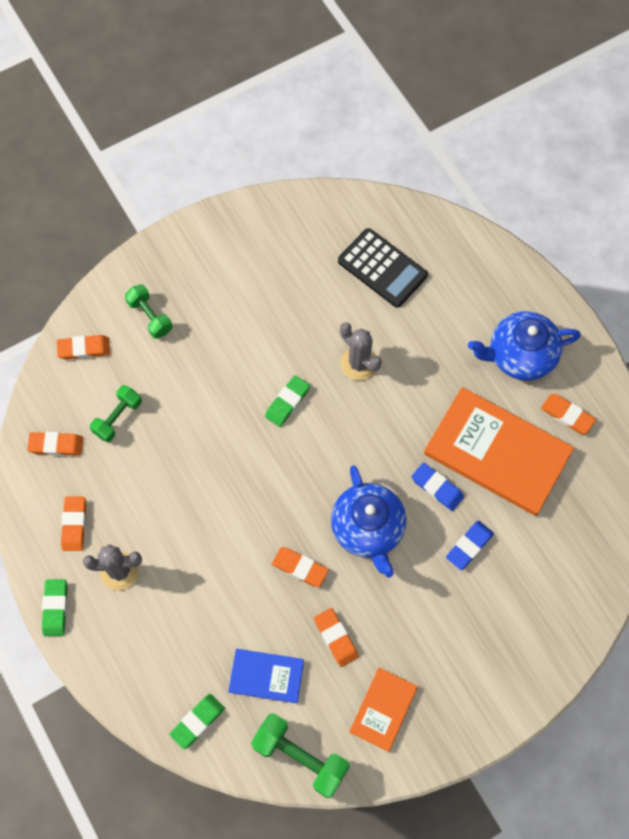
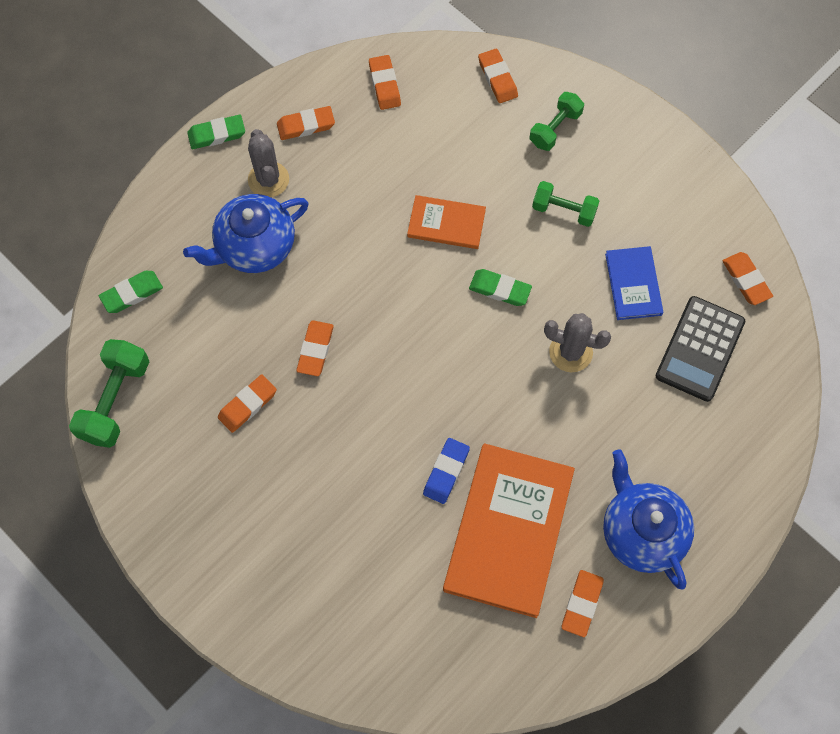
camera: 75 degrees right, 0 degrees up
(118, 418) = (431, 131): green dumbbell -> green dumbbell (564, 210)
(197, 721) = (132, 293): green eraser -> green eraser turned 60 degrees counterclockwise
(266, 676) = (192, 346): blue book -> blue book (633, 284)
(333, 217) = (746, 280): none -> orange eraser
(359, 363) = (570, 352): grey cactus -> grey cactus turned 75 degrees clockwise
(368, 529) = (377, 409): blue teapot -> blue teapot (254, 247)
(383, 709) = (181, 472): orange book -> orange book (446, 224)
(469, 546) = (386, 523): blue eraser -> none

